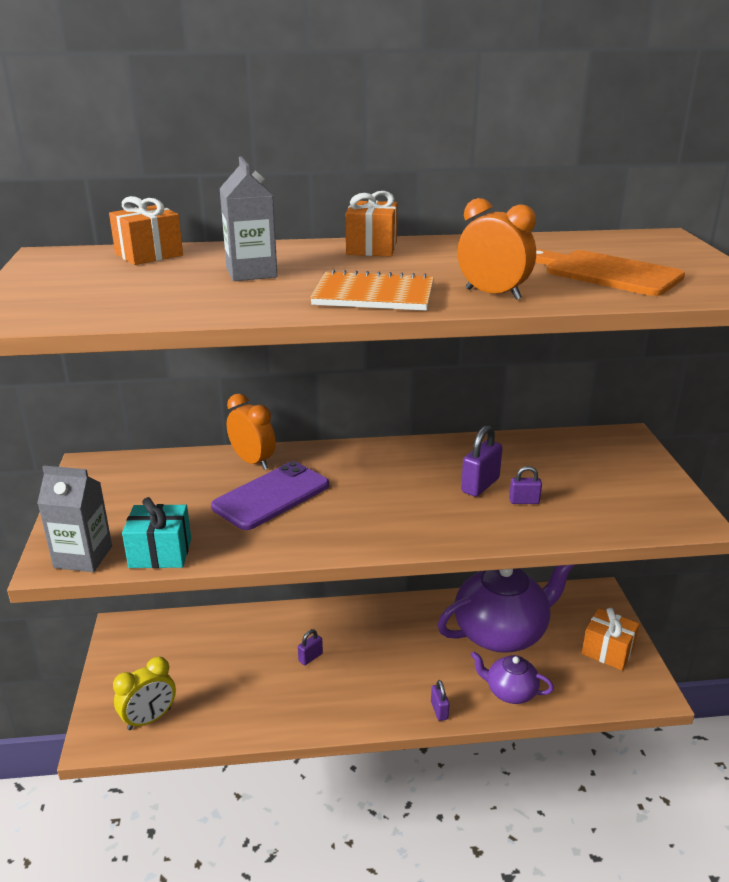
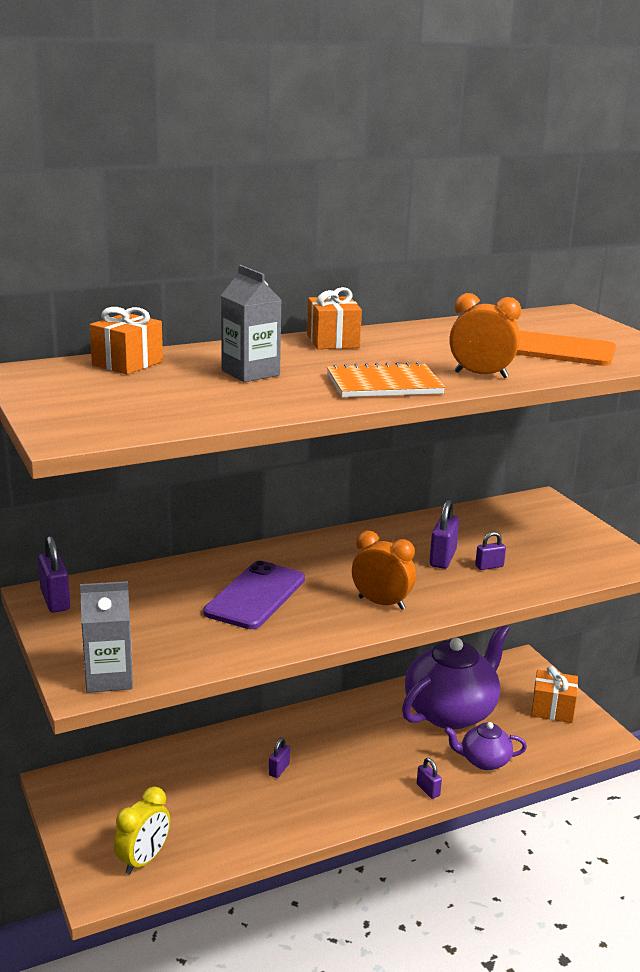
camera: 20 degrees left, 5 degrees down
(97, 472) = (55, 600): none -> purple padlock
(160, 553) = (186, 662): turquoise gift -> none
(253, 461) = (212, 567): orange clock -> orange clock (381, 603)

